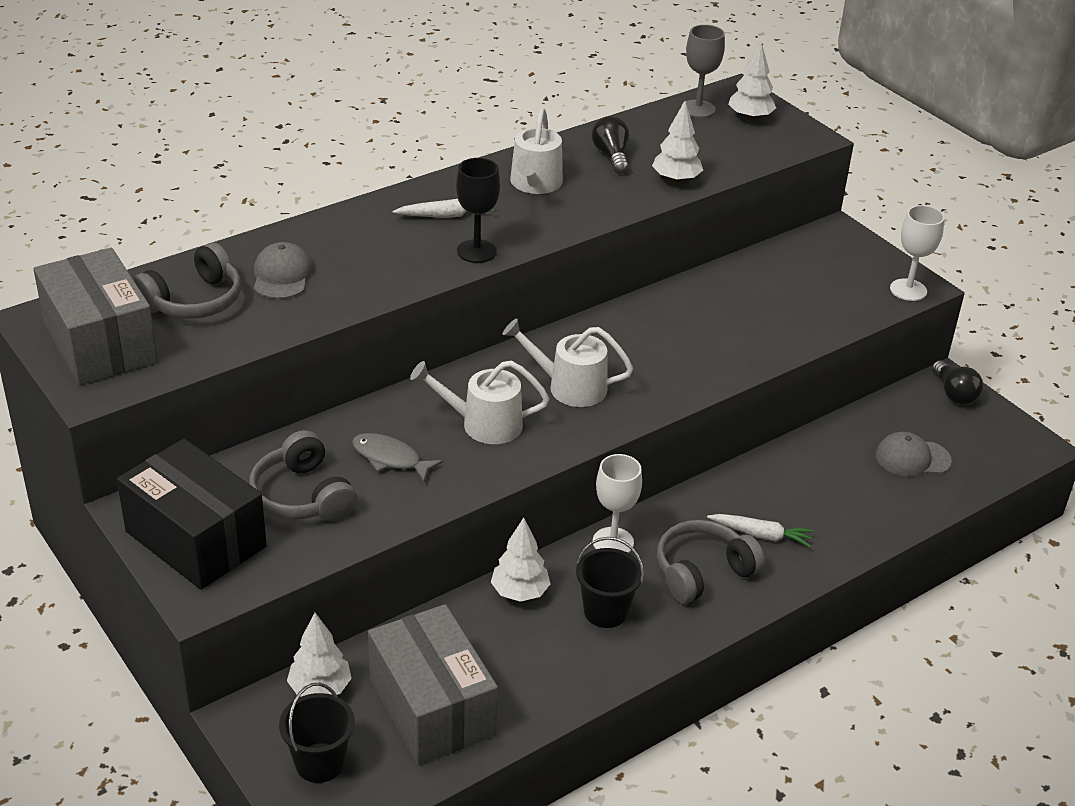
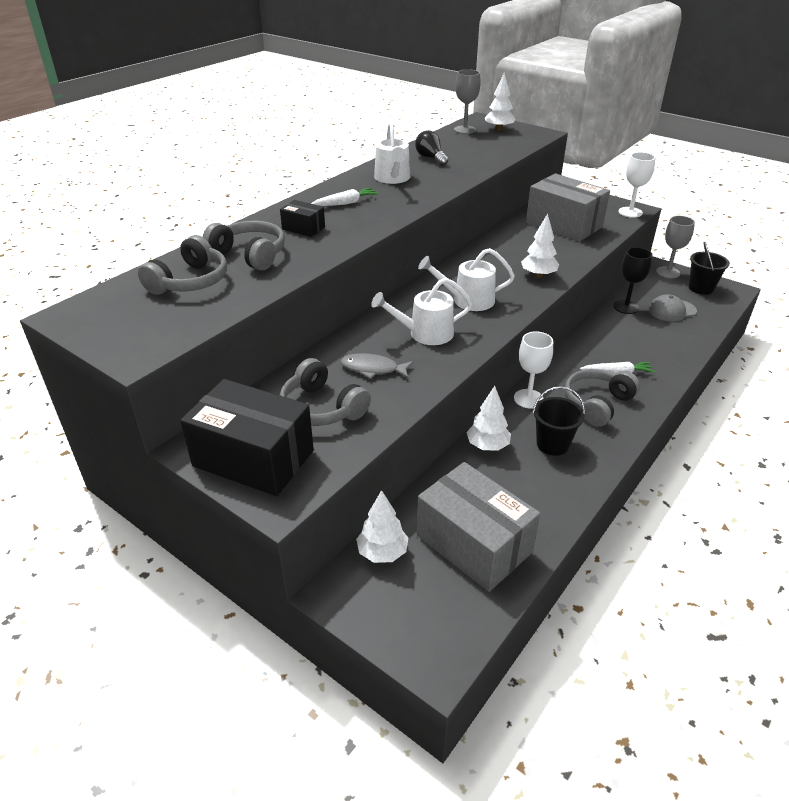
camera: 15 degrees left, 0 degrees up
(100, 343) = (126, 322): grey box -> grey box (564, 225)
(282, 276) = (250, 255): grey cap -> grey headphones
(319, 763) = (412, 612): black bucket -> black bucket (701, 288)
(369, 247) = (303, 228): none -> black box
(476, 251) = (380, 218): black goblet -> black goblet (626, 307)
(676, 180) = (480, 163): white tree -> white tree (538, 275)
(954, 394) = (668, 272): black light bulb -> grey goblet

